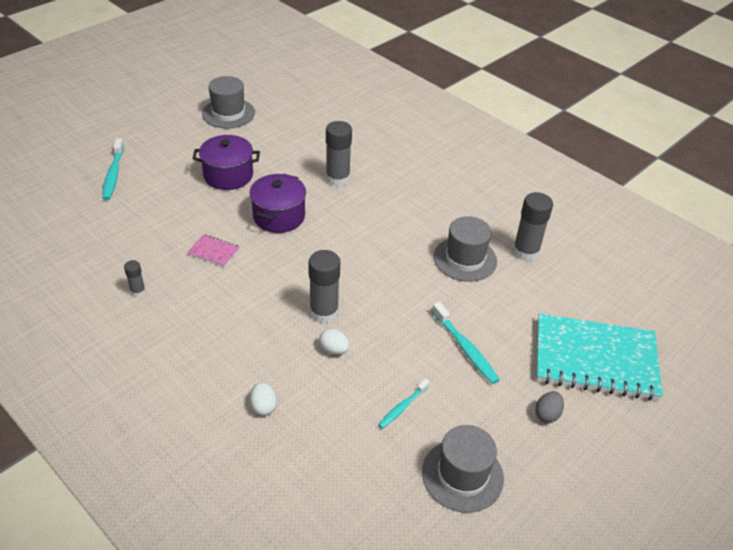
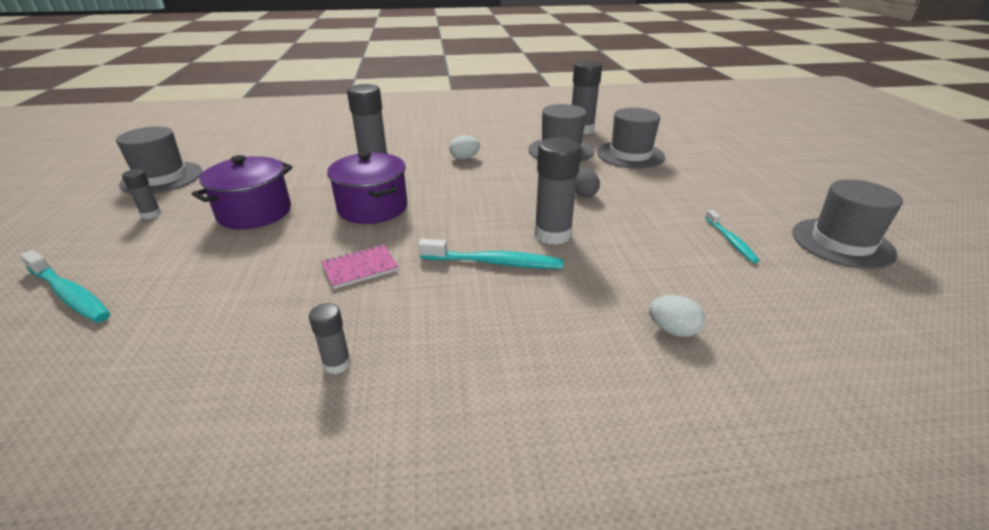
camera: 50 degrees left, 10 degrees down
(191, 141) = (151, 214): none -> grey glue stick
(334, 350) = (615, 249): white egg -> white egg (464, 158)
(465, 348) = (671, 186): turquoise toothbrush -> turquoise toothbrush (494, 262)
(503, 302) = (630, 155): none -> grey hat
(547, 414) = (777, 183): grey egg -> grey egg (583, 194)
(595, 359) = (725, 148): turquoise notebook -> none

